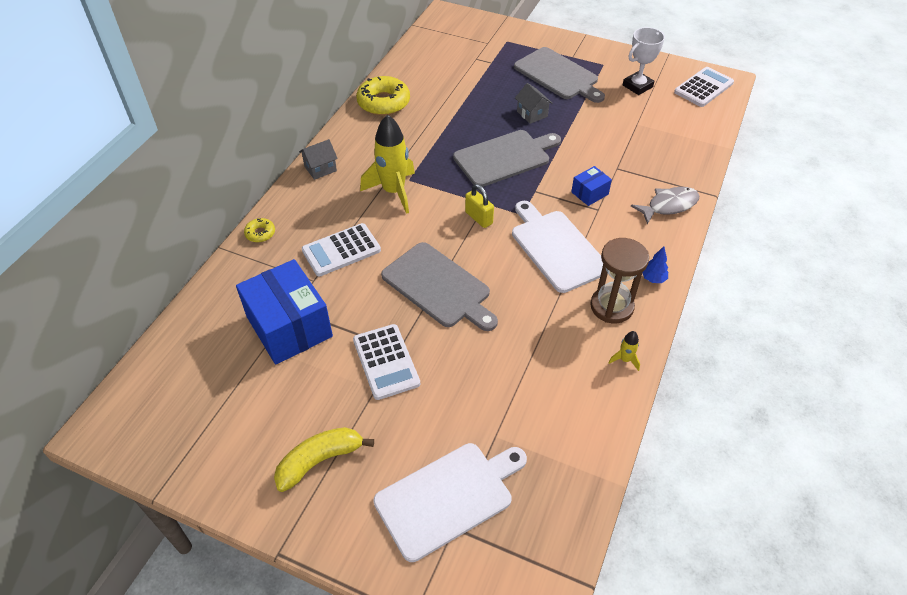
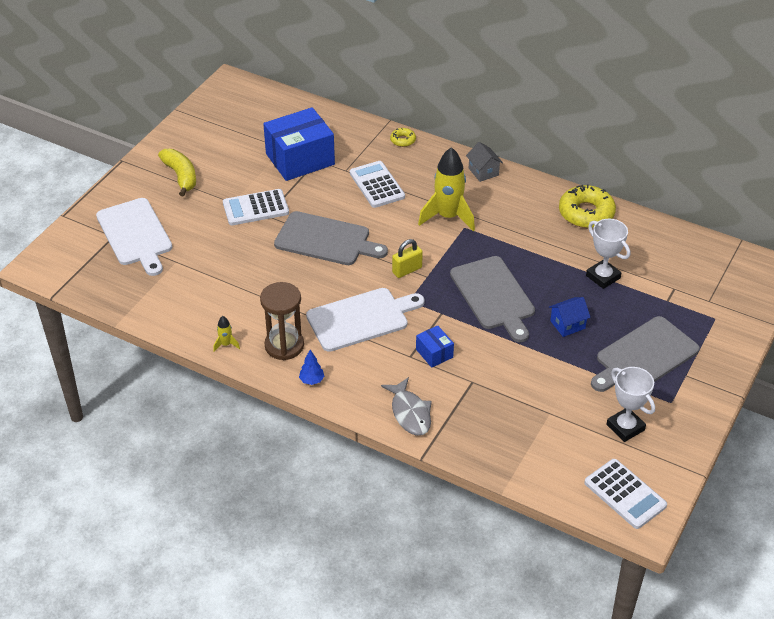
camera: 95 degrees right, 5 degrees down
(439, 287) = (326, 240): grey cutting board -> grey cutting board turned 120 degrees counterclockwise
(468, 94) = (603, 277): none -> white trophy
(532, 114) = (567, 324): grey house -> blue house

